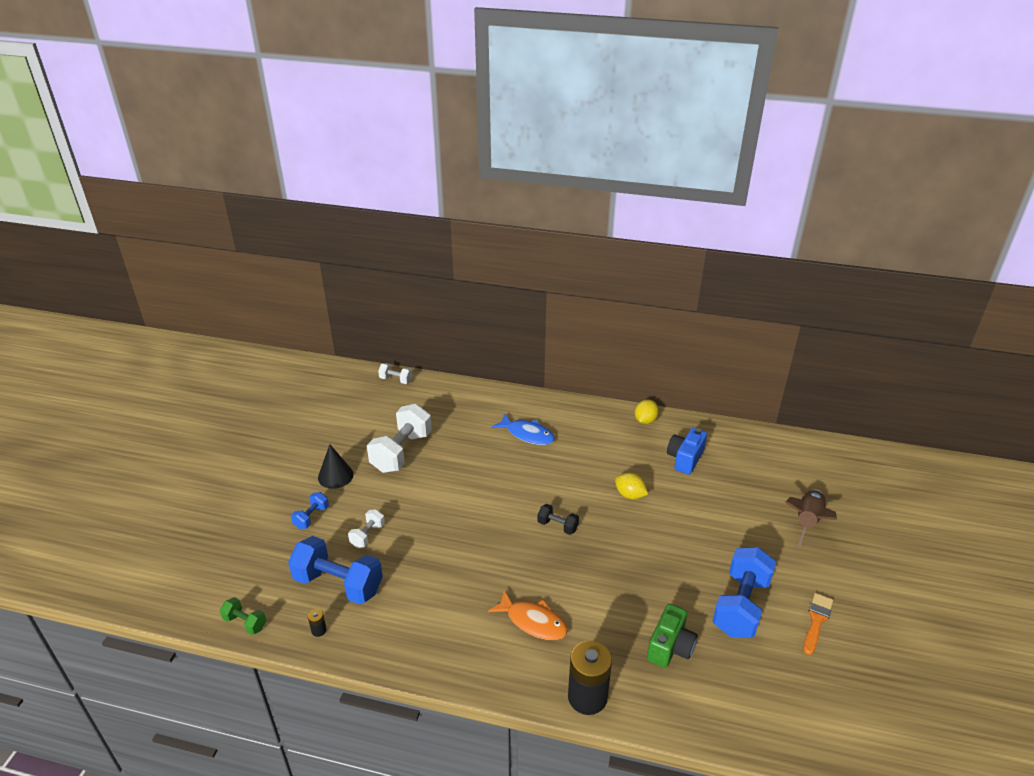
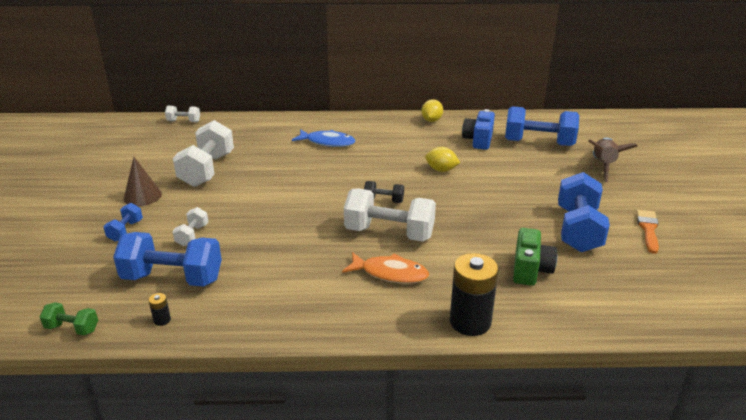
camera: 15 degrees left, 5 degrees down
(335, 476) = (142, 196): black cone -> brown cone
(549, 570) = (389, 233): none -> white dumbbell
(749, 474) = (538, 143): none -> blue dumbbell

